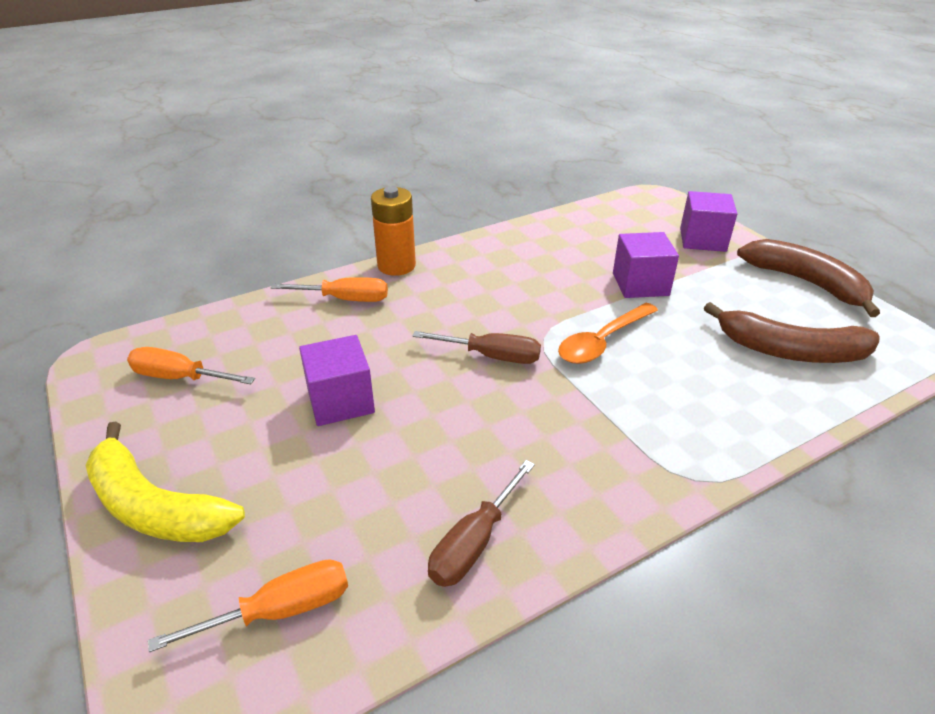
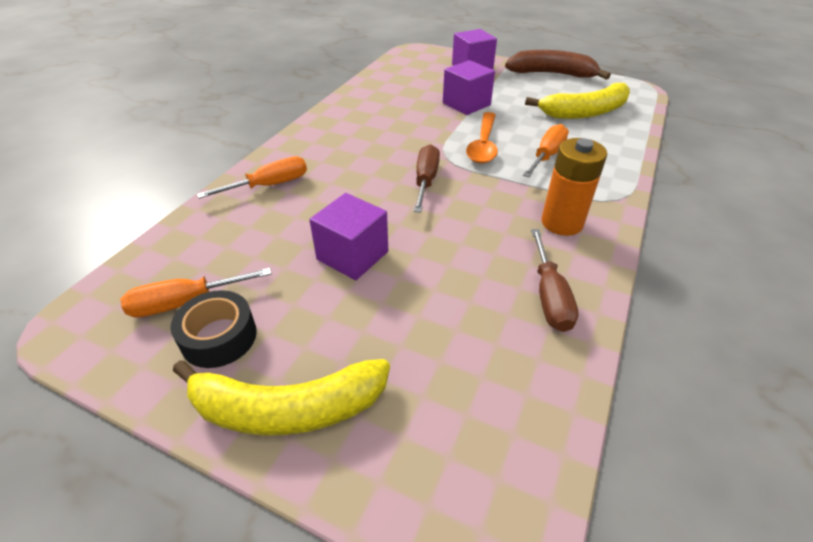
camera: 35 degrees left, 5 degrees up
(172, 419) = (219, 337): none -> black tape
(280, 610) = (480, 414): orange screwdriver -> orange screwdriver (546, 156)
(396, 266) = (284, 148): orange battery -> orange battery (562, 223)
(491, 356) = (425, 181): brown screwdriver -> brown screwdriver turned 60 degrees counterclockwise
(790, 351) = (585, 112): brown banana -> yellow banana

